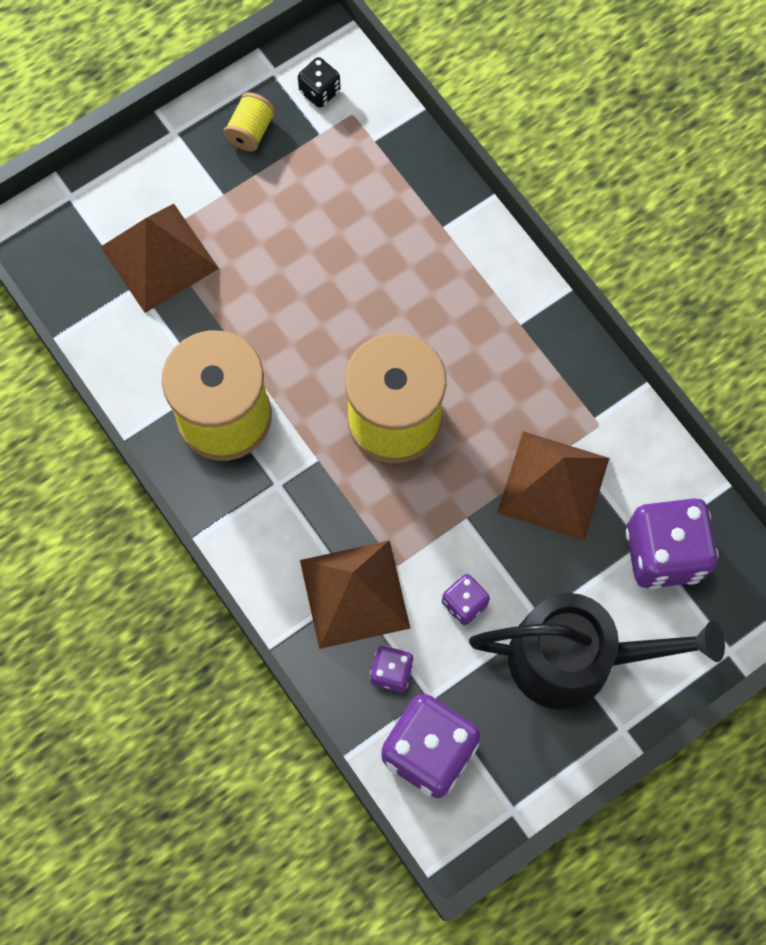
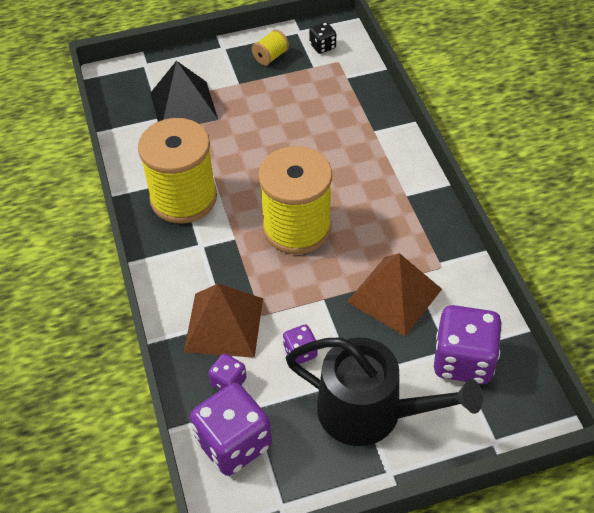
camera: 20 degrees right, 20 degrees down
(159, 257) = (183, 106): brown pyramid -> black pyramid

